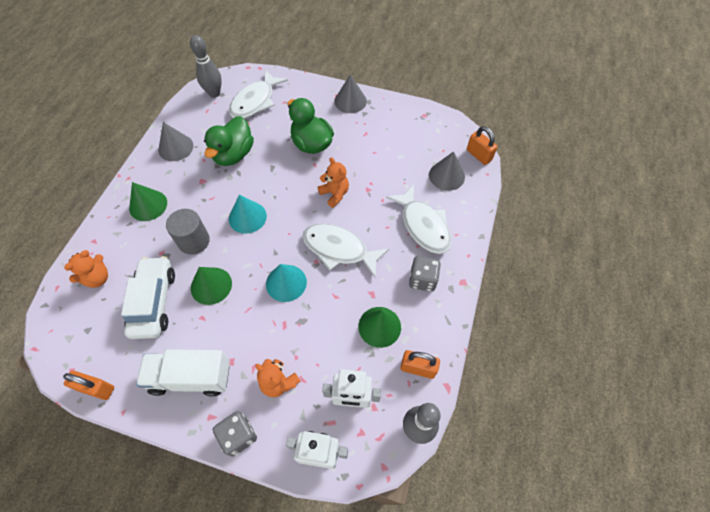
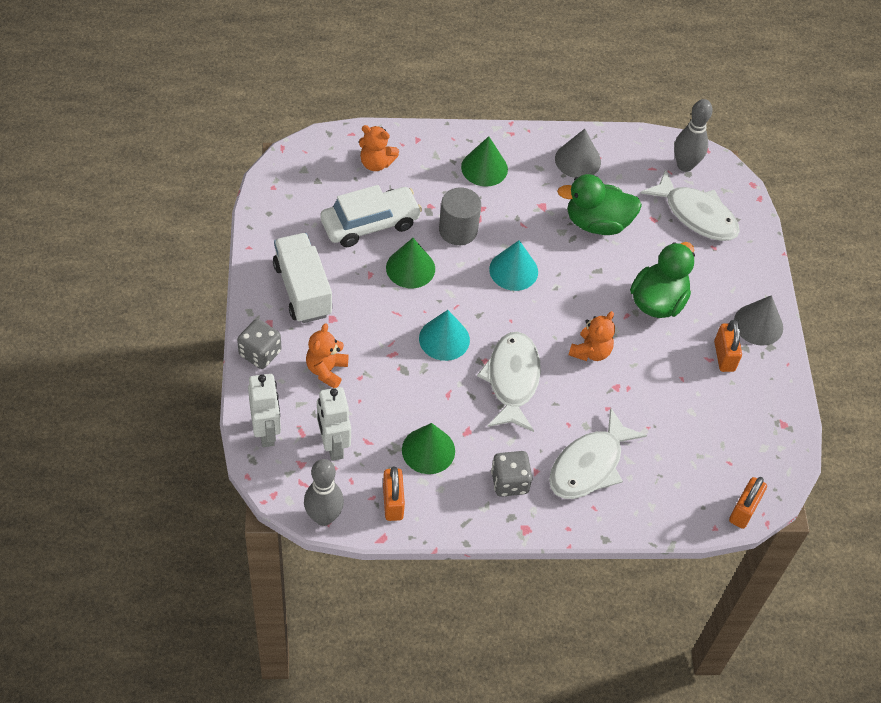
camera: 65 degrees right, 5 degrees down
(97, 388) = (263, 216): orange padlock -> orange padlock (724, 356)
(255, 101) = (696, 215): white fish -> white fish turned 150 degrees counterclockwise
(446, 176) = (685, 476): grey cone -> none

